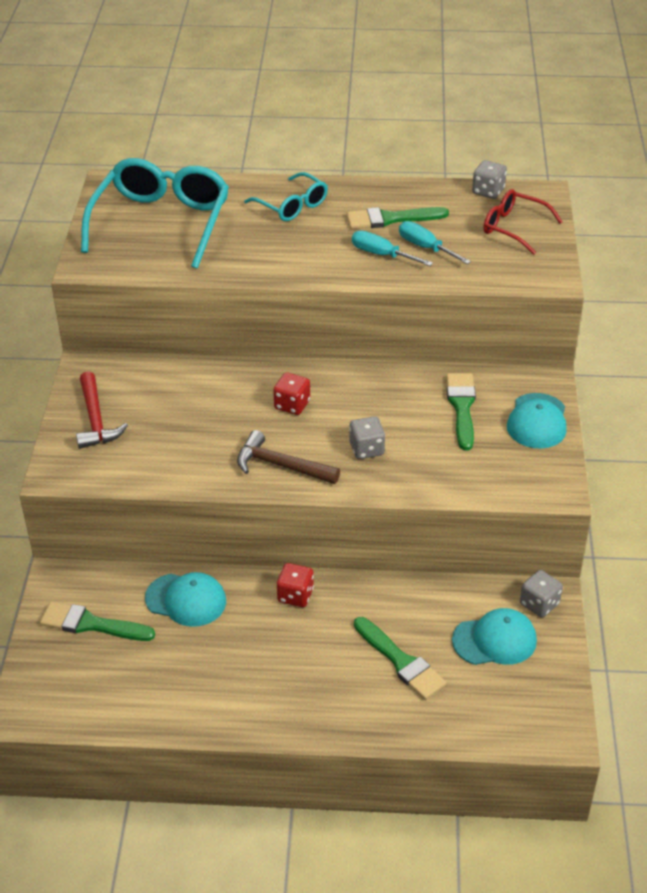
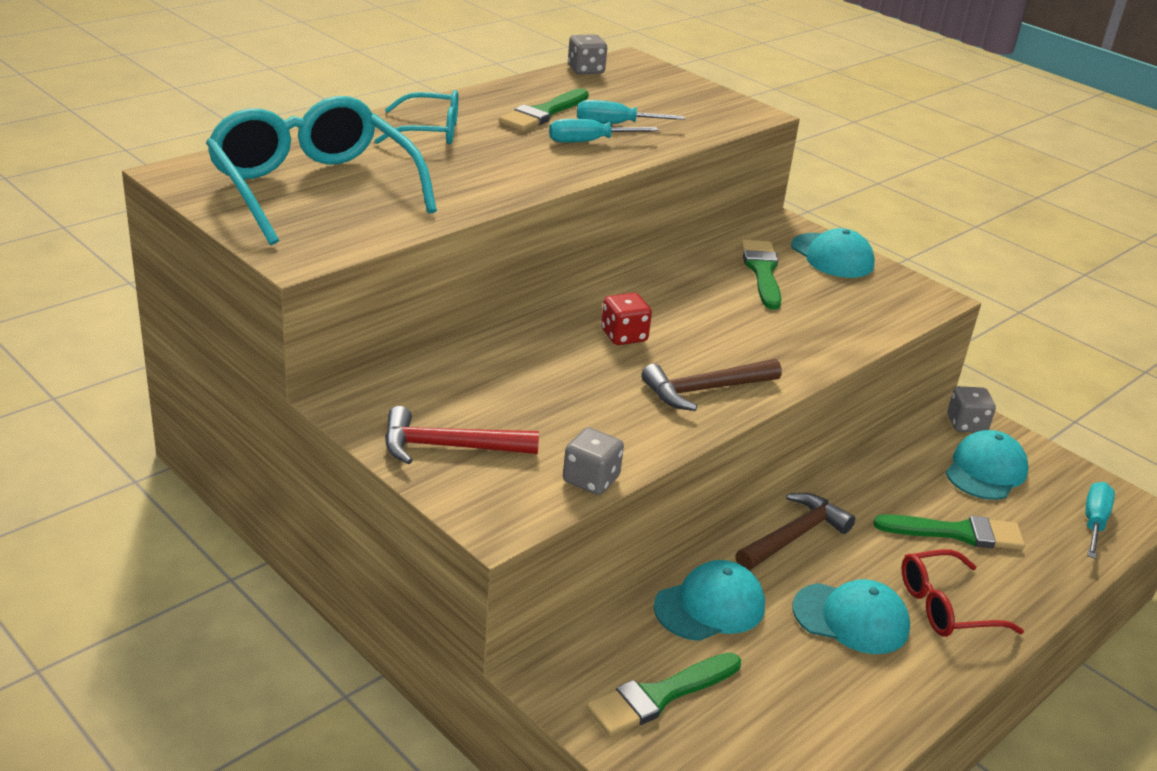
camera: 50 degrees left, 10 degrees down
(96, 420) = (449, 447): red hammer -> red hammer turned 150 degrees clockwise
(249, 660) = (851, 618): none -> turquoise cap
(295, 595) = (794, 536): red dice -> brown hammer
(366, 449) = (749, 339): grey dice -> grey dice (591, 480)
(462, 407) = (762, 271): green brush -> green brush turned 45 degrees clockwise
(510, 720) = (1094, 522): none -> turquoise screwdriver
(513, 228) = (656, 88): red glasses -> red glasses (945, 607)

